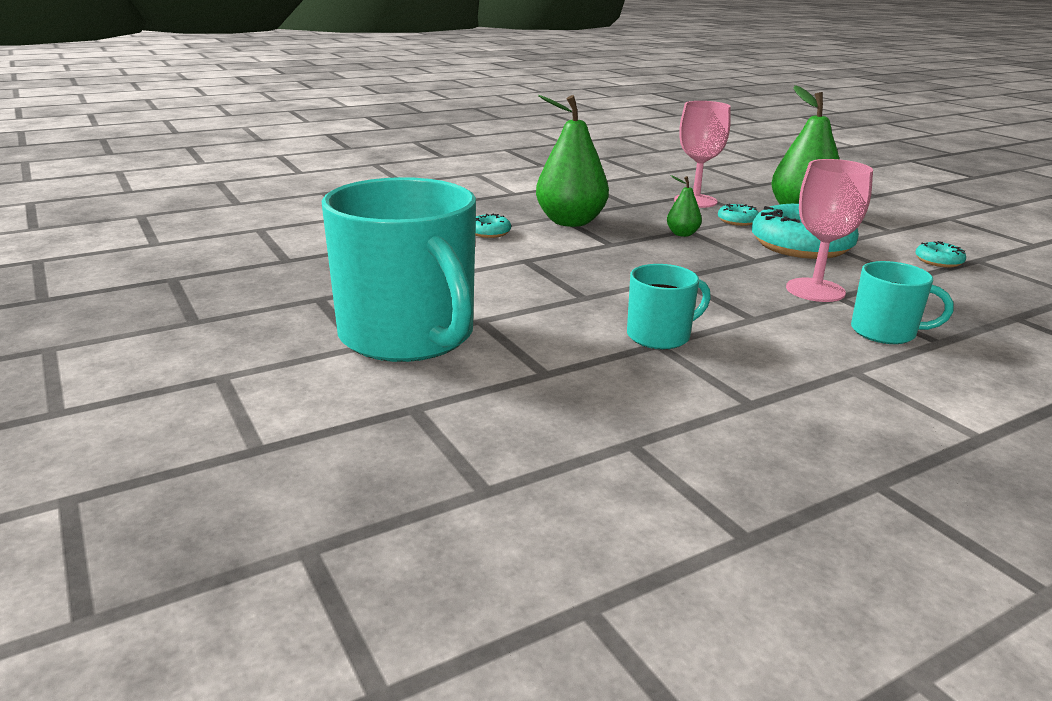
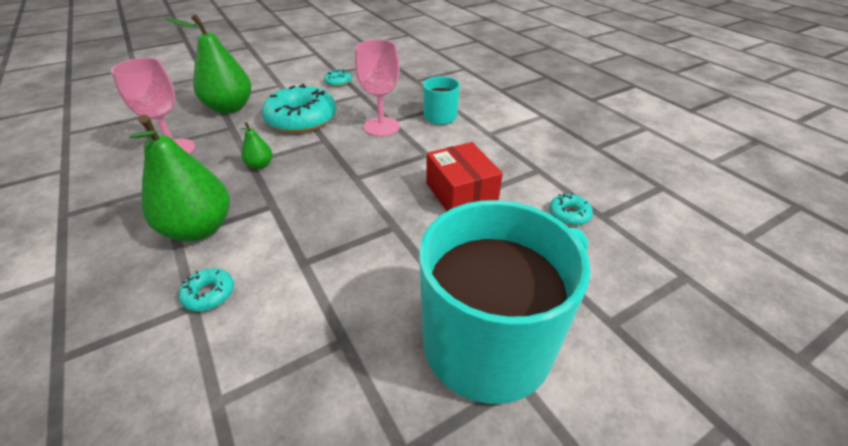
camera: 90 degrees left, 15 degrees up
(660, 336) = (461, 193): turquoise mug -> red box
(737, 221) = (237, 136): turquoise donut -> turquoise donut (569, 214)

